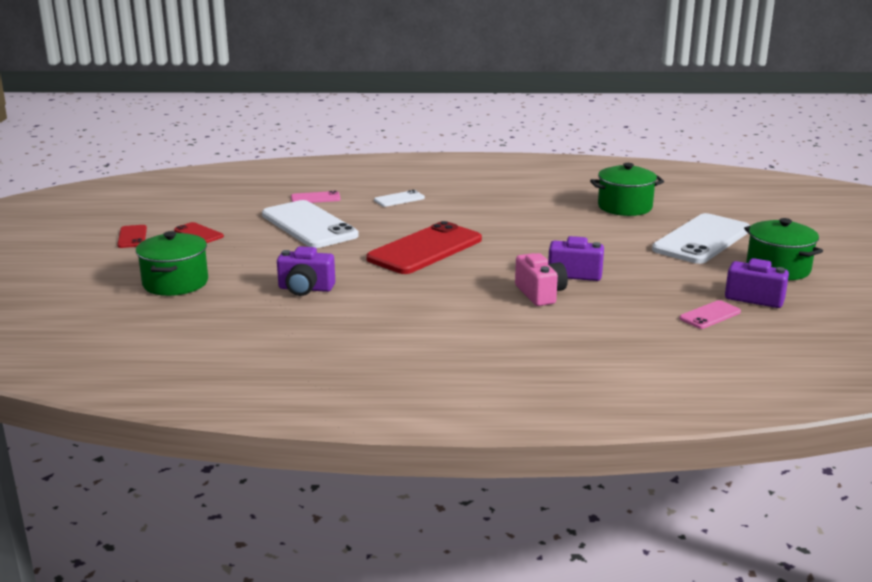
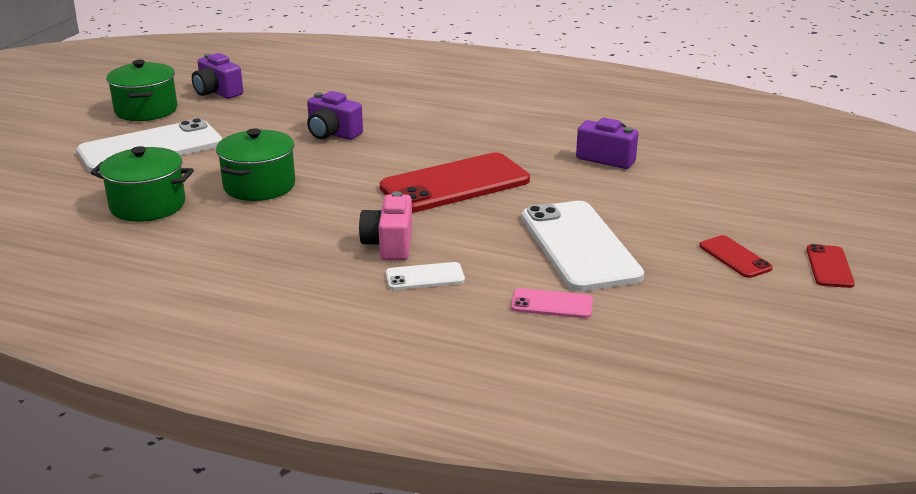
camera: 160 degrees left, 5 degrees up
(175, 283) = (747, 185): green pot -> green pot (259, 186)
(540, 294) = (389, 121): pink camera -> pink camera (389, 244)
(710, 315) = (277, 86): pink phone -> none

